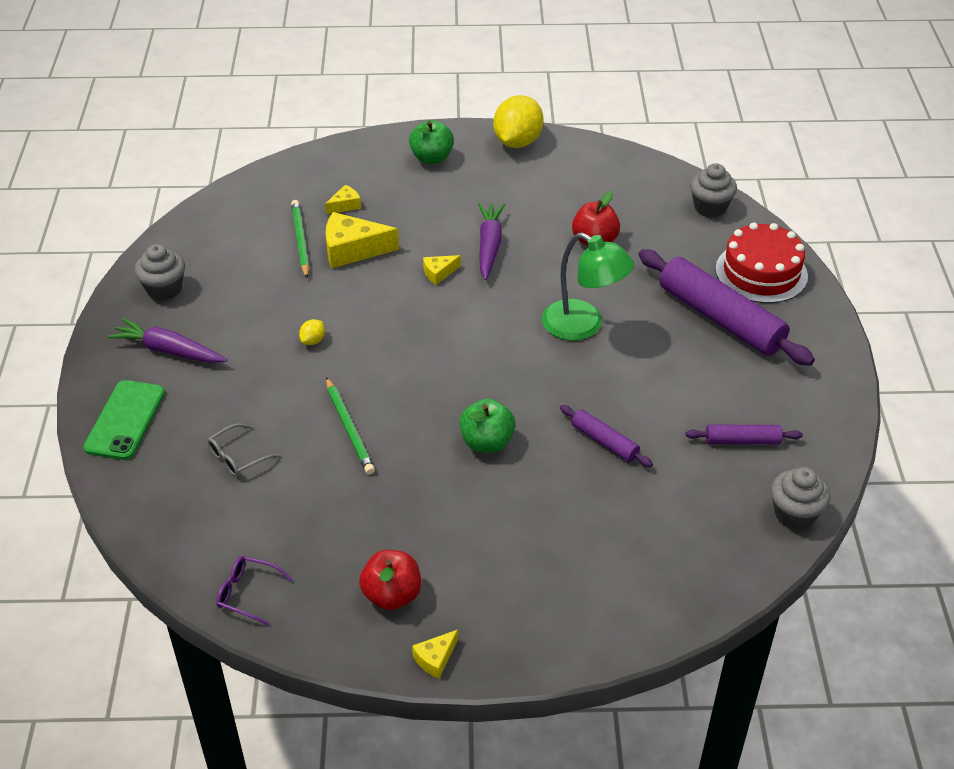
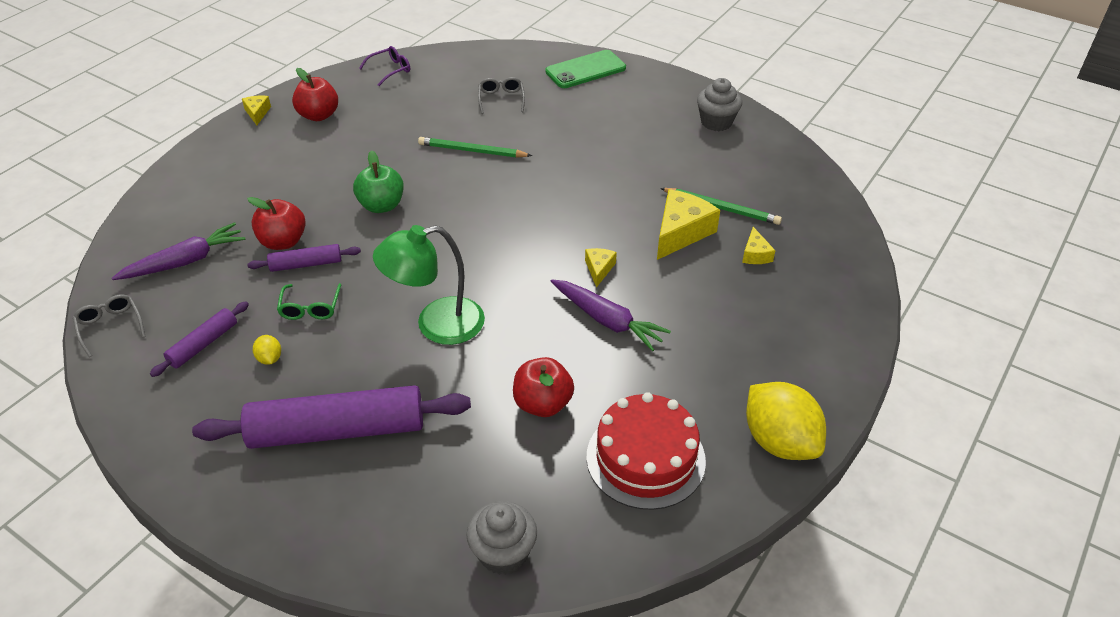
camera: 125 degrees right, 0 degrees up
(125, 420) = (585, 70): green phone -> green phone turned 75 degrees counterclockwise
(168, 350) = (640, 104): purple carrot -> purple carrot (185, 261)
(313, 340) = (582, 168): yellow lemon -> yellow lemon (270, 358)
(432, 158) = (796, 351): green apple -> none
(596, 477) = (283, 242): none -> red apple
(643, 405) = (310, 308): none -> green glasses
(761, 272) = (357, 518): red cake -> red cake (645, 458)
(795, 514) = (110, 326): grey cupcake -> grey glasses

